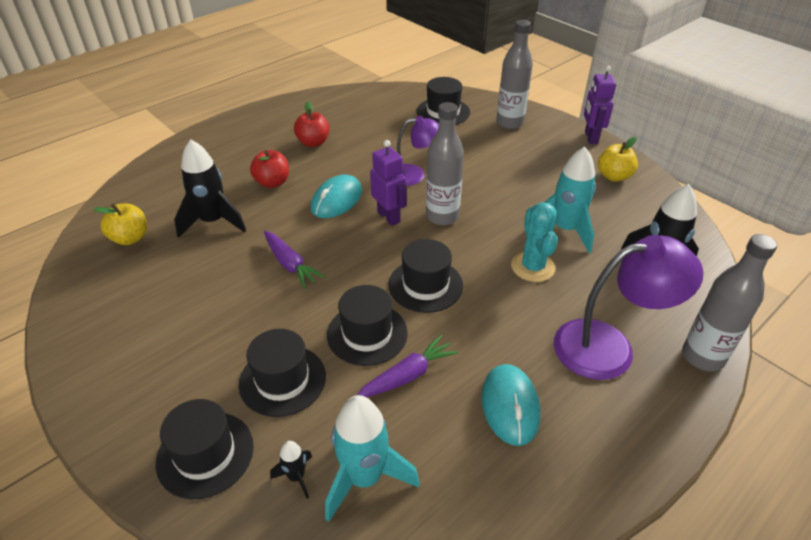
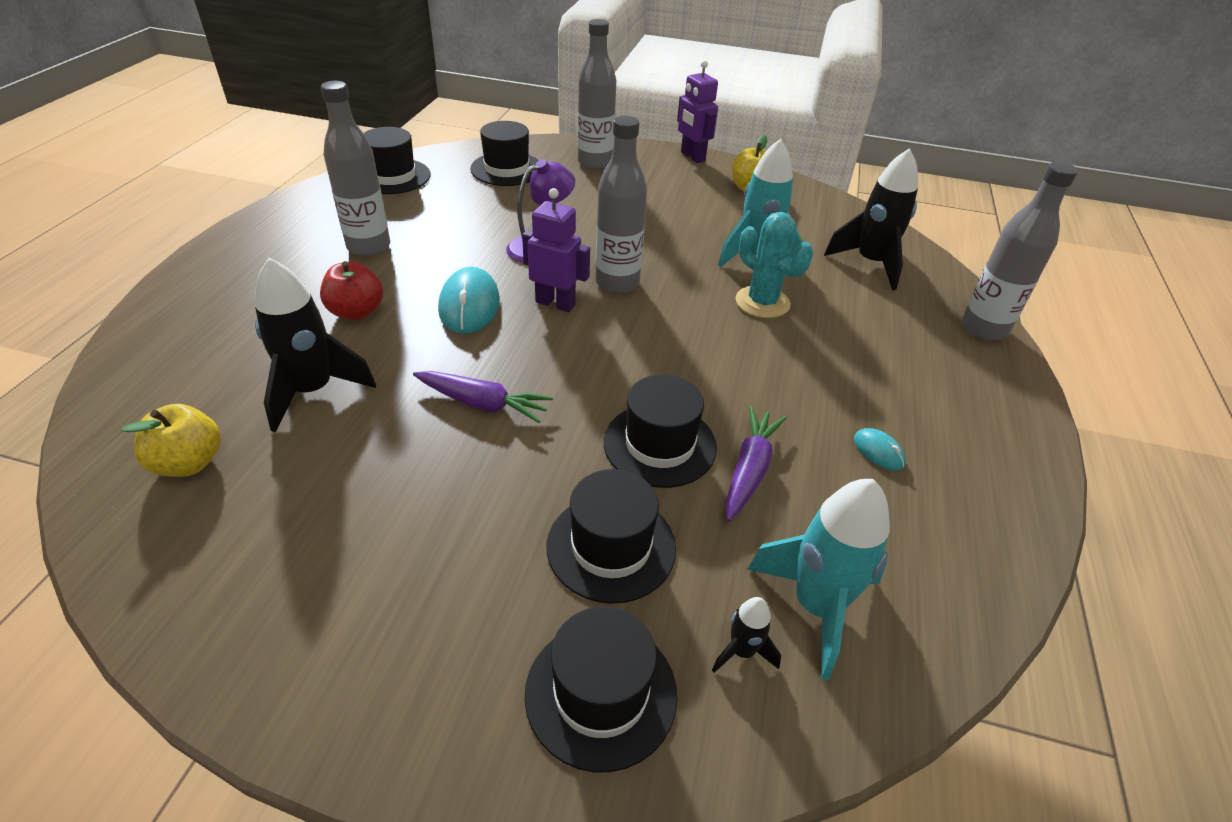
camera: 35 degrees left, 0 degrees up
(313, 142) = (368, 246): red apple -> grey bottle
(425, 285) = (672, 363): black hat -> black hat (392, 176)
(510, 406) = (878, 451): turquoise mouse -> turquoise mouse, size x0.50
(609, 346) = (904, 352): purple lamp -> none

